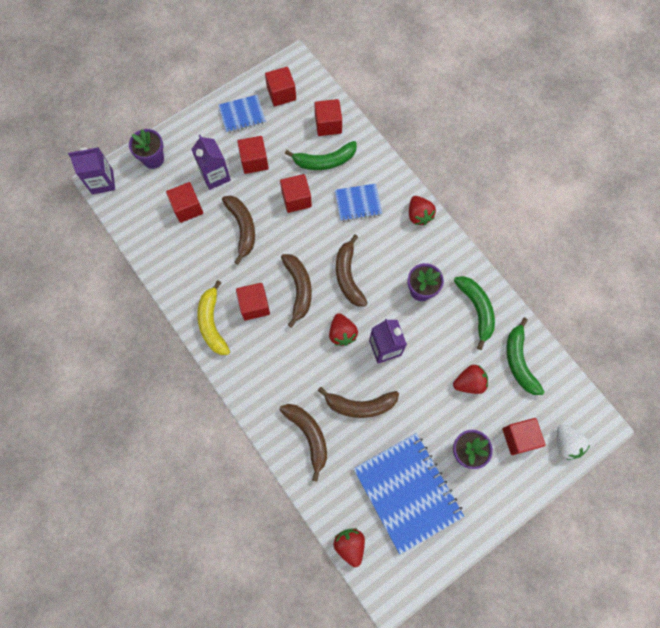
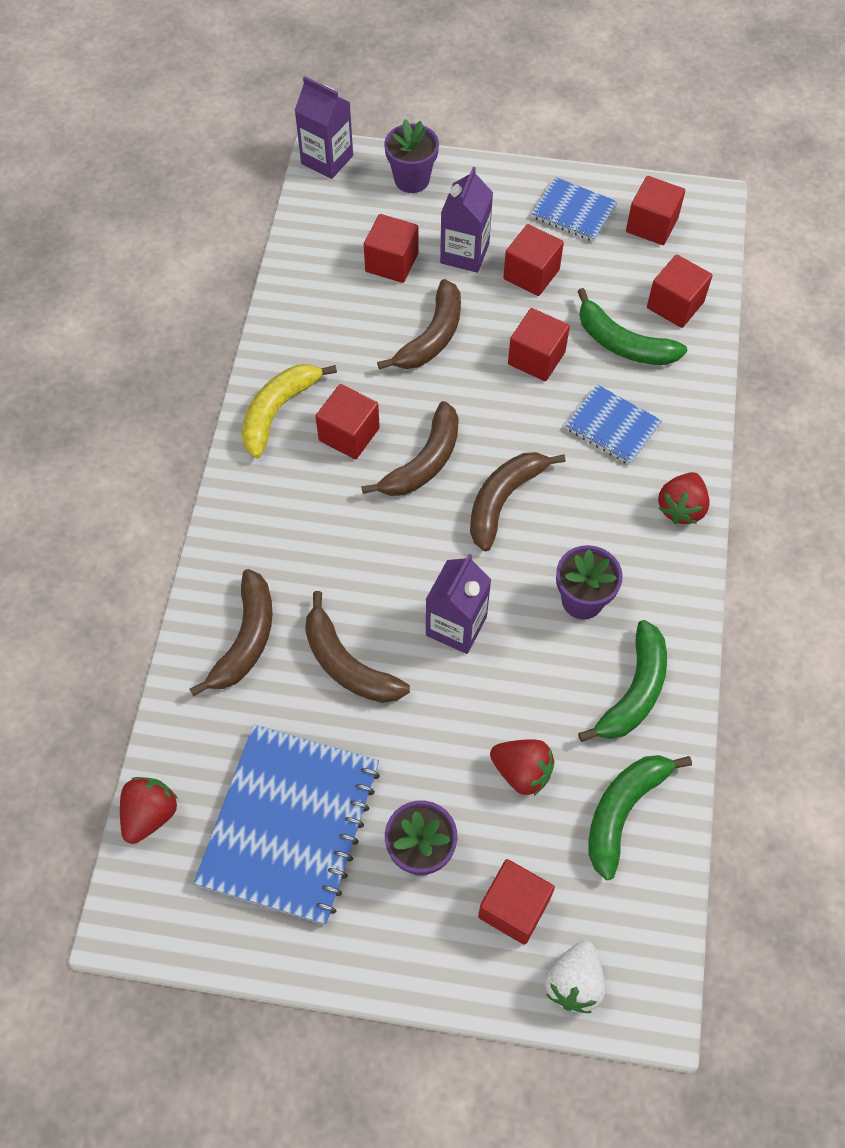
camera: 45 degrees right, 10 degrees down
(342, 333) = (420, 560): red strawberry -> none

